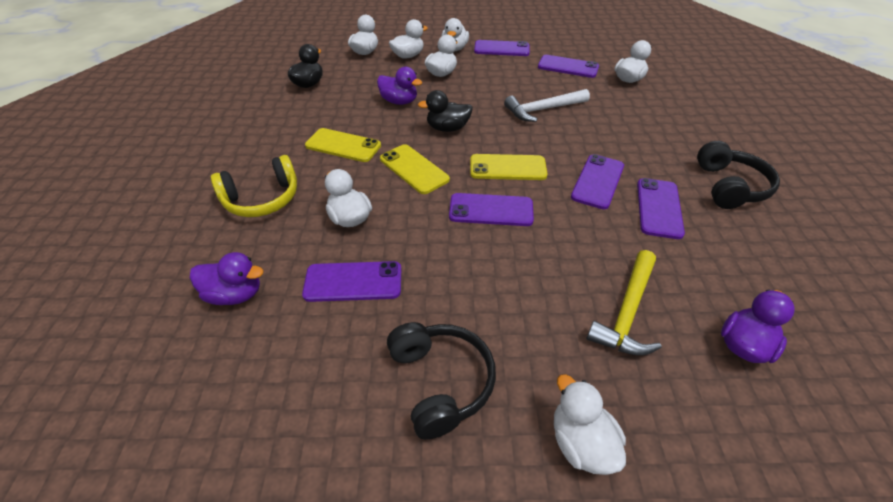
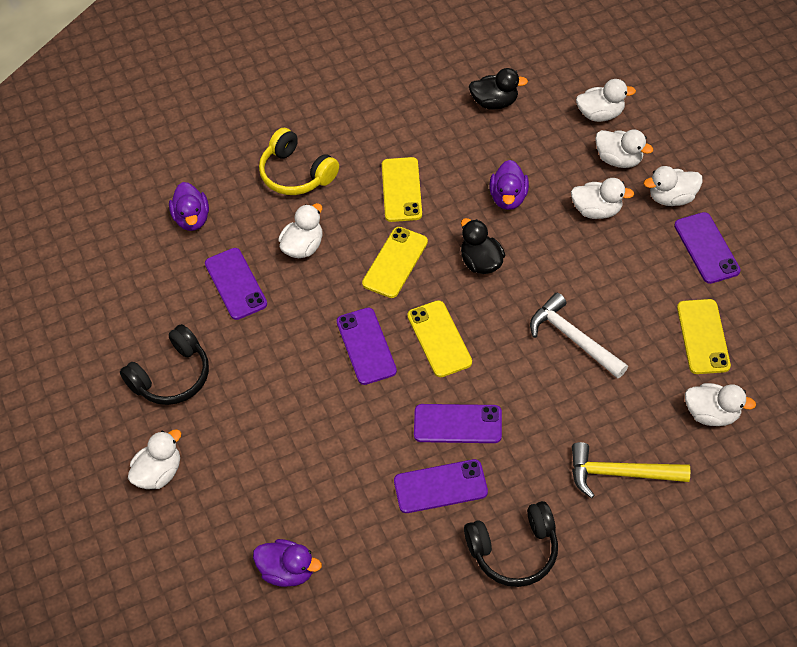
camera: 70 degrees right, 10 degrees up
(568, 67) = (703, 336): purple phone -> yellow phone
(627, 312) = (287, 481): yellow hammer -> yellow hammer (620, 473)

